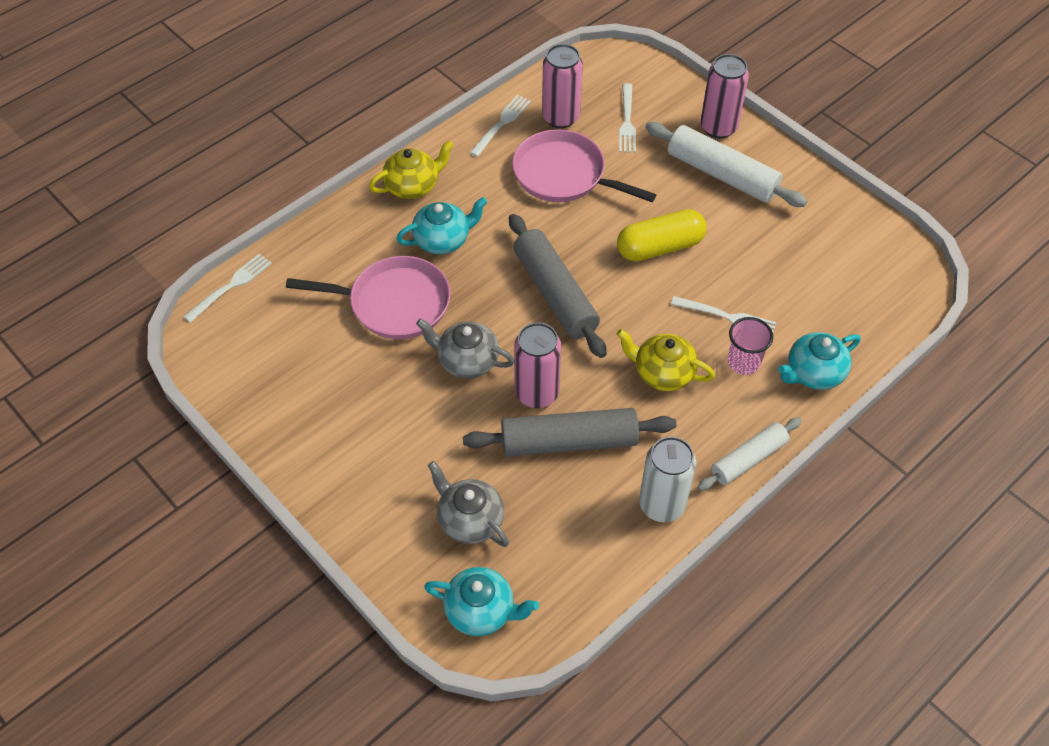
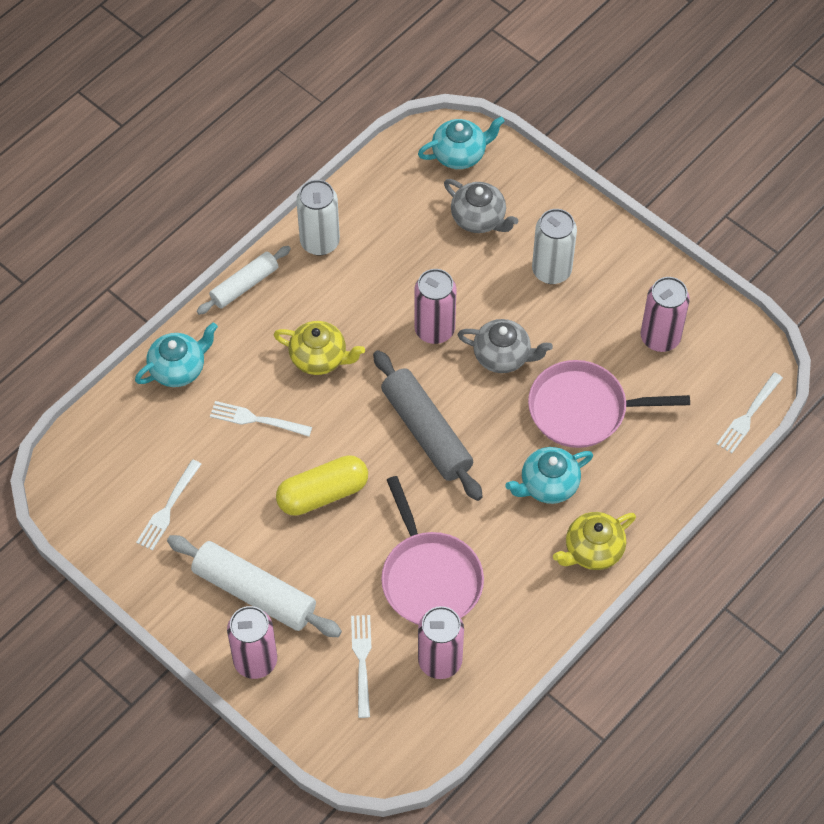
camera: 175 degrees right, 5 degrees up
(296, 367) = (660, 338): none -> pink can
(396, 449) = (551, 271): none -> white can
(481, 611) = (460, 154): turquoise teapot -> turquoise teapot turned 150 degrees clockwise
(501, 124) = (508, 646): white fork -> white fork (168, 508)
(563, 175) = (430, 578): pink pan -> pink pan turned 45 degrees clockwise
(569, 441) = (402, 288): grey rolling pin -> none
(743, 362) = (243, 374): pink cup -> none

